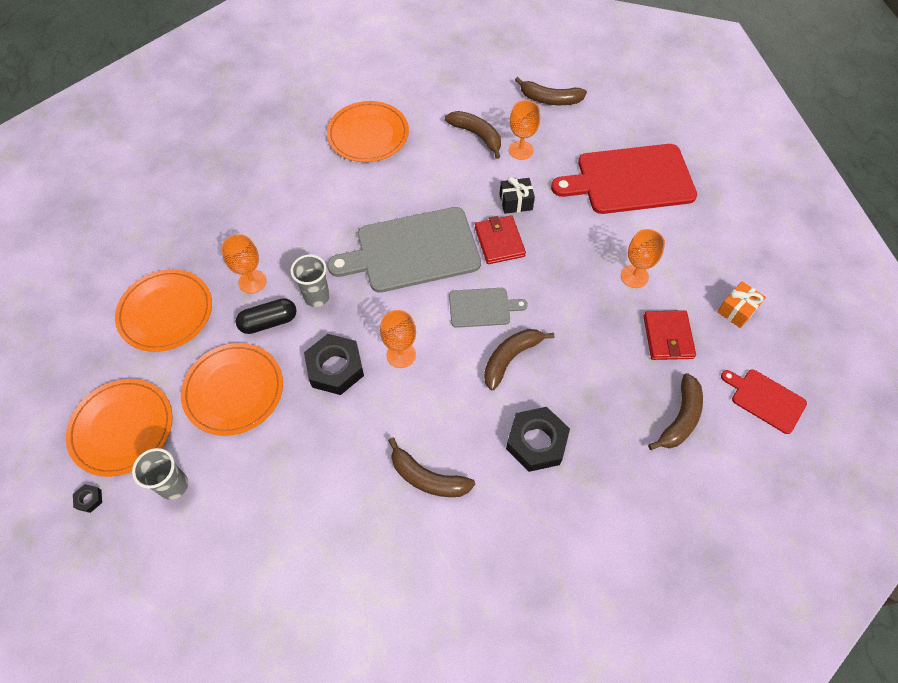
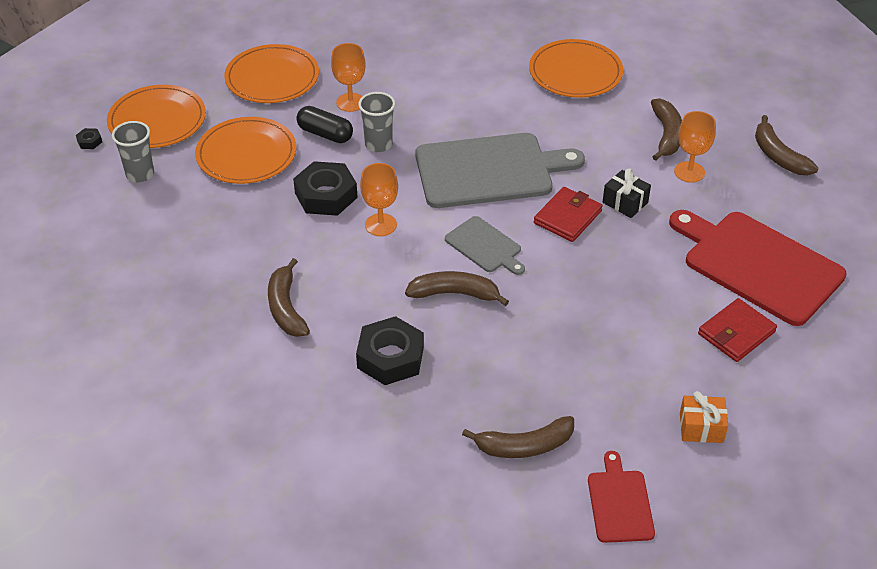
camera: 50 degrees right, 15 degrees down
(412, 251) = (489, 170): grey cutting board -> grey cutting board turned 135 degrees clockwise
(634, 276) = (645, 329): orange goblet -> none
(668, 337) = (605, 390): red wallet -> red wallet (736, 333)

